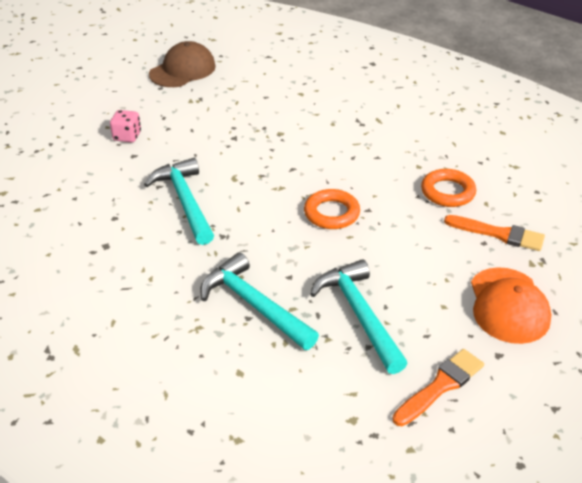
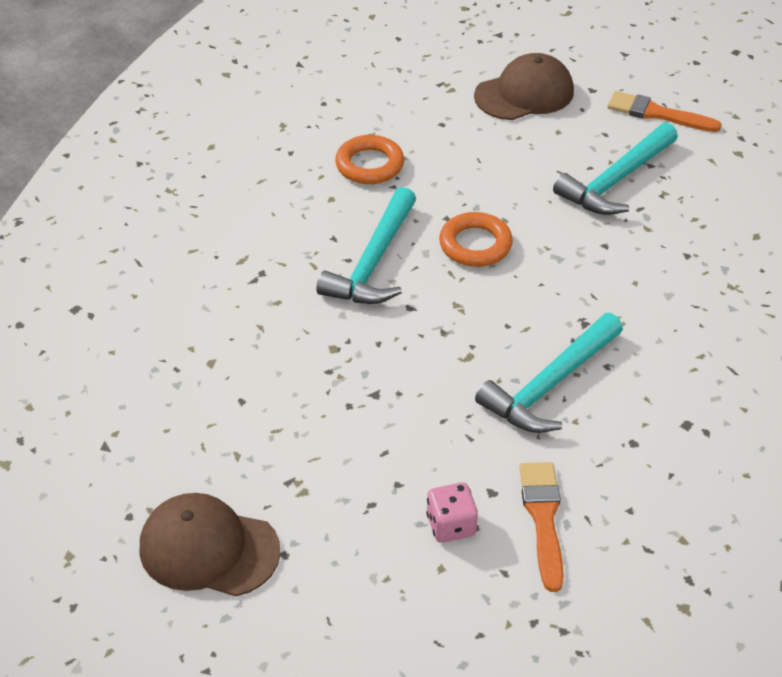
camera: 115 degrees left, 5 degrees up
(254, 305) = (667, 256): turquoise hammer -> turquoise hammer (374, 262)
(499, 234) = (420, 116): orange brush -> orange brush (543, 518)
(508, 305) = (524, 94): orange cap -> brown cap

